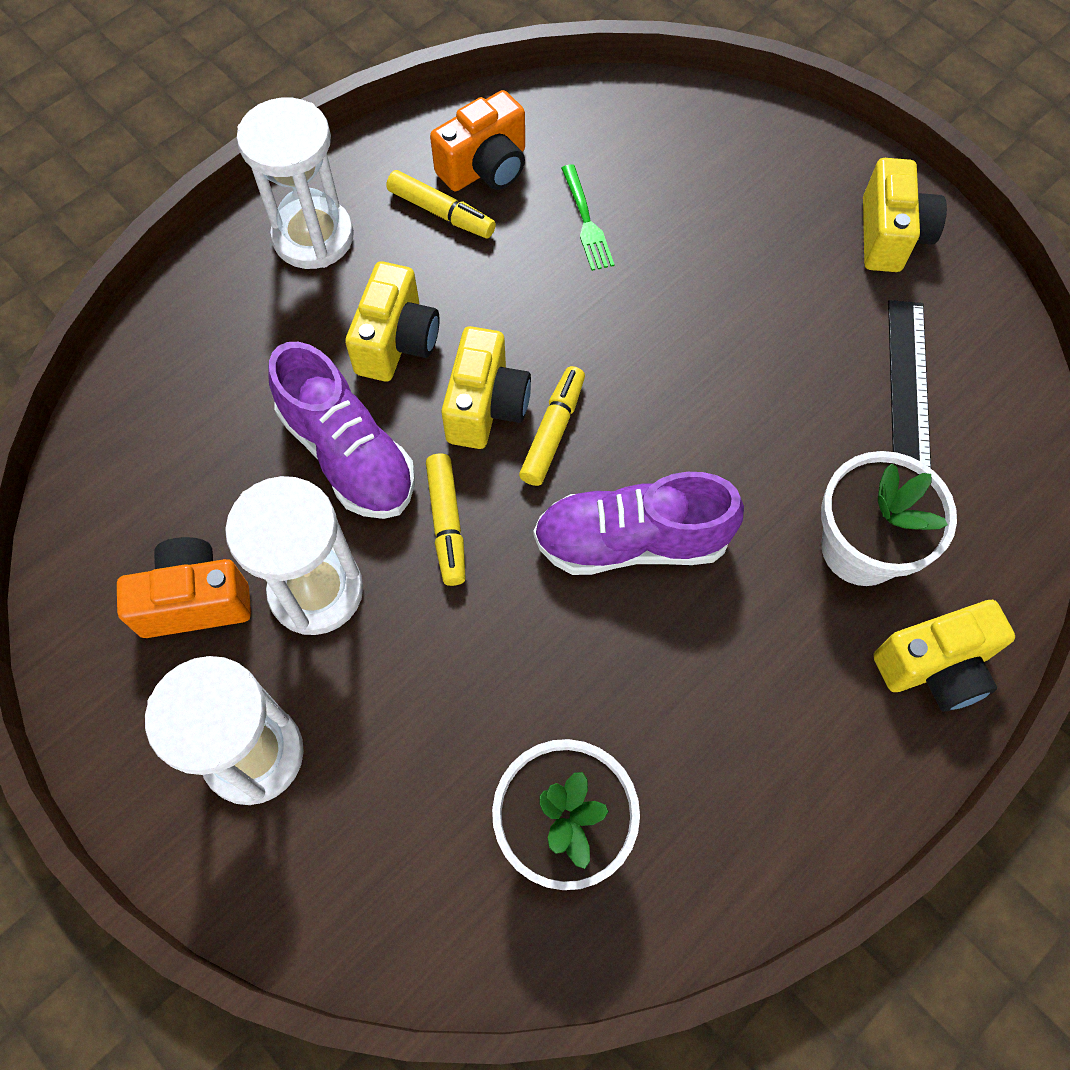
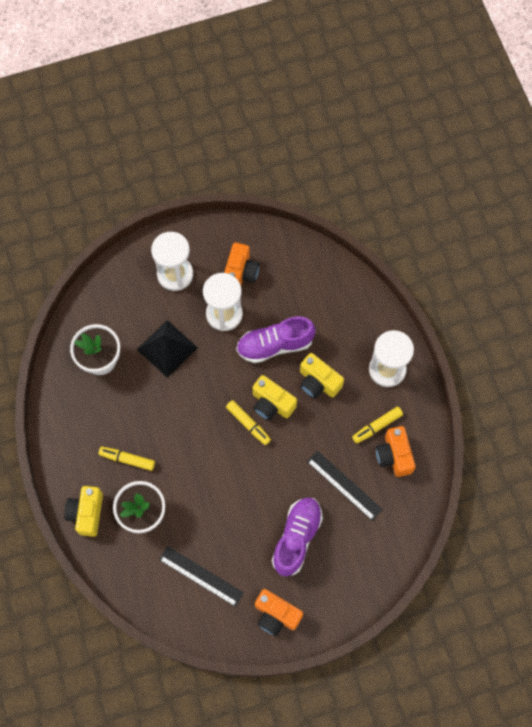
camera: 115 degrees right, 5 degrees up
(447, 524) = (228, 368): yellow marker -> yellow marker (127, 459)
(459, 680) = (167, 348): none -> black pyramid
(586, 221) = (344, 485): green fork -> black ruler
(632, 541) = (188, 431): purple shoe -> purple shoe (297, 538)
(890, 236) = (276, 615): yellow camera -> orange camera

